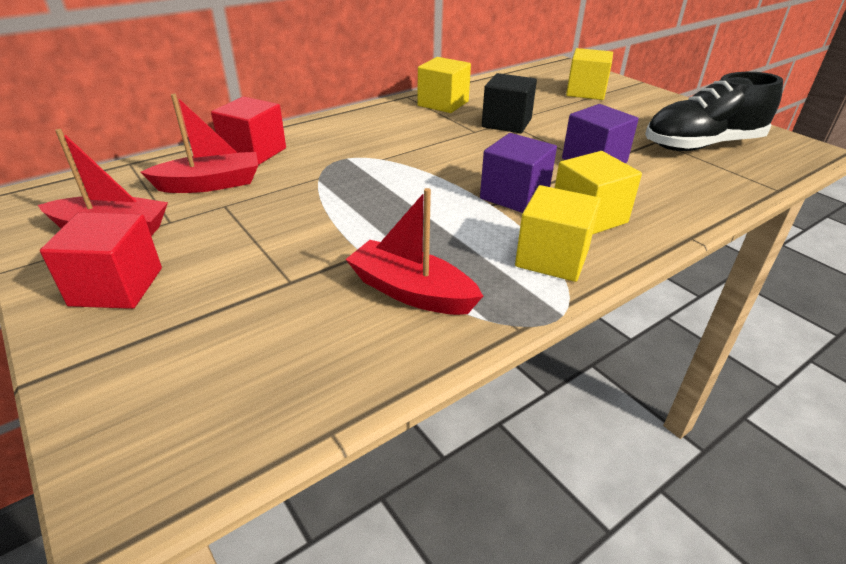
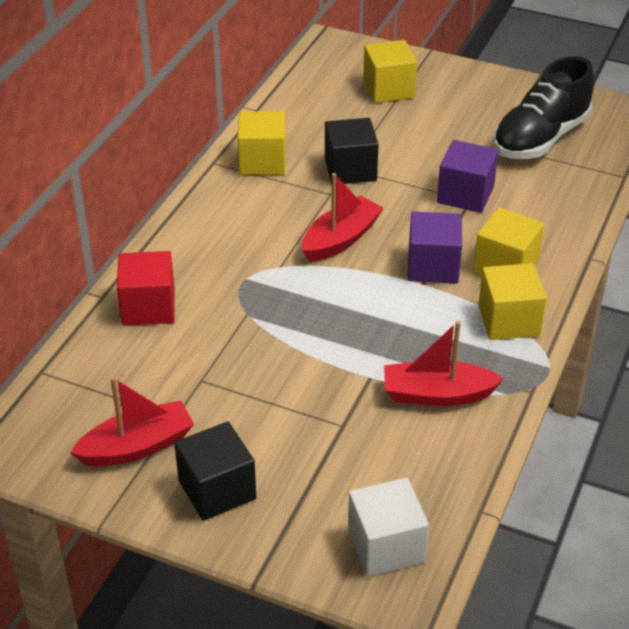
camera: 30 degrees left, 5 degrees up
(116, 287) = (217, 490): red cube -> black cube
(183, 417) = (386, 546): none -> white cube
(210, 184) = (157, 363): red boat -> red boat (341, 239)

